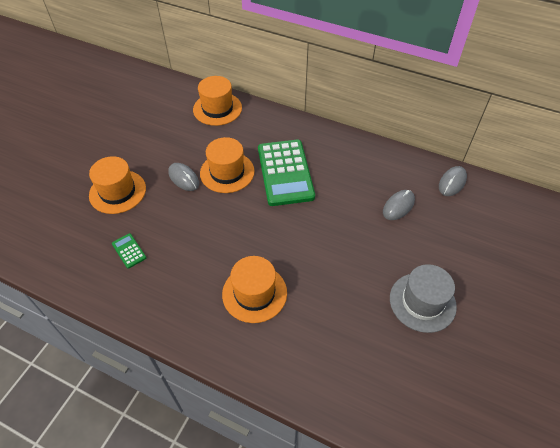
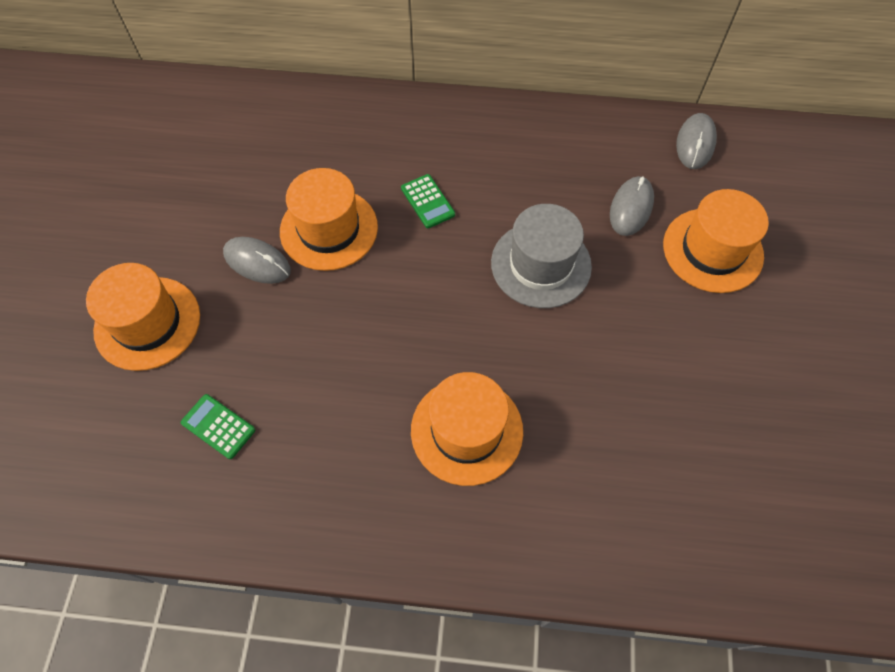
camera: 20 degrees left, 10 degrees up
(217, 109) = (261, 115): orange hat -> orange hat (712, 250)
(285, 172) = (427, 201): green calculator -> green calculator, size x0.41
(422, 302) = (729, 357): grey hat -> grey hat (541, 264)

